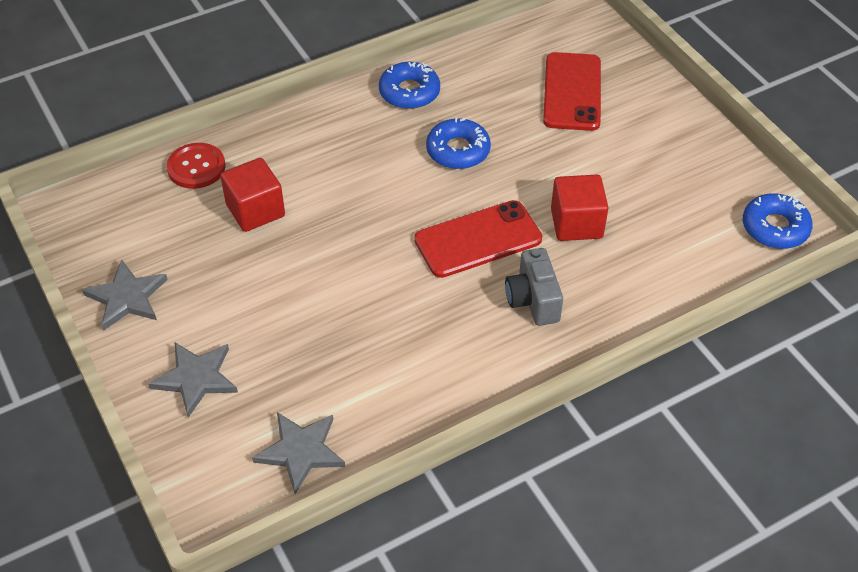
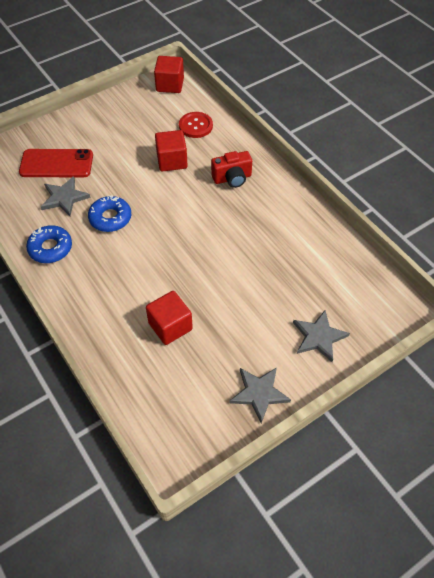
camera: 95 degrees left, 5 degrees up
(196, 167) = (127, 373): red button -> red button (195, 126)
(300, 451) = (357, 274): grey star -> grey star (64, 198)
(478, 239) = (188, 204): red phone -> none
(533, 300) = (232, 178): grey camera -> red camera
(775, 228) = (170, 85): blue donut -> red cube

